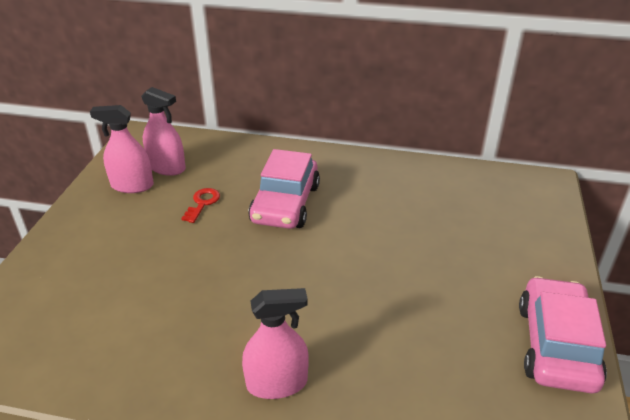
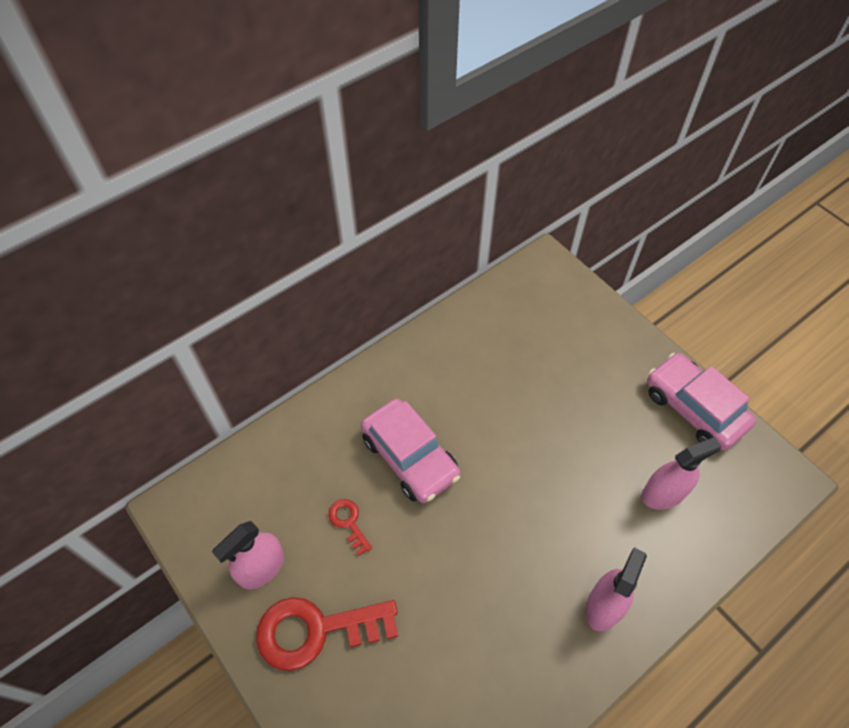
camera: 50 degrees left, 20 degrees up
(107, 231) = (316, 630): none -> red key
(167, 167) = (260, 518): pink spray bottle -> pink spray bottle (663, 493)

